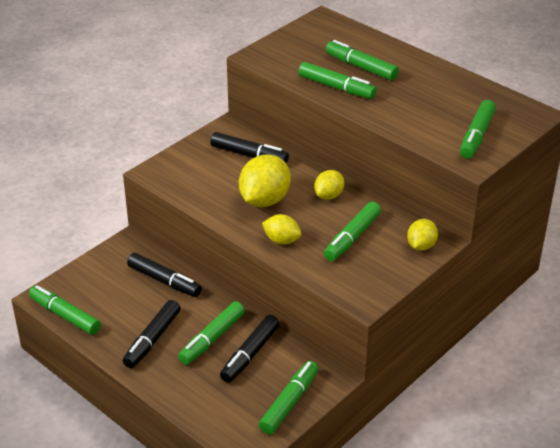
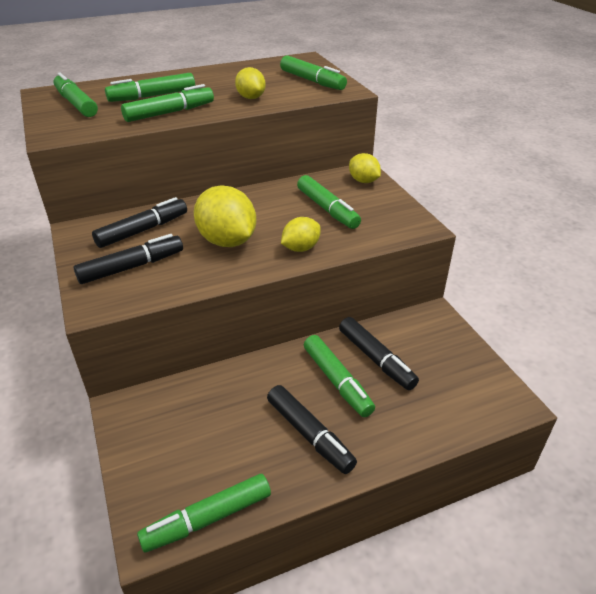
camera: 65 degrees left, 0 degrees up
(164, 281) = (216, 393): black marker -> black marker (131, 267)
(289, 403) = (457, 352): green marker -> green marker (76, 104)
(329, 195) = (255, 204): yellow lemon -> yellow lemon (251, 98)

